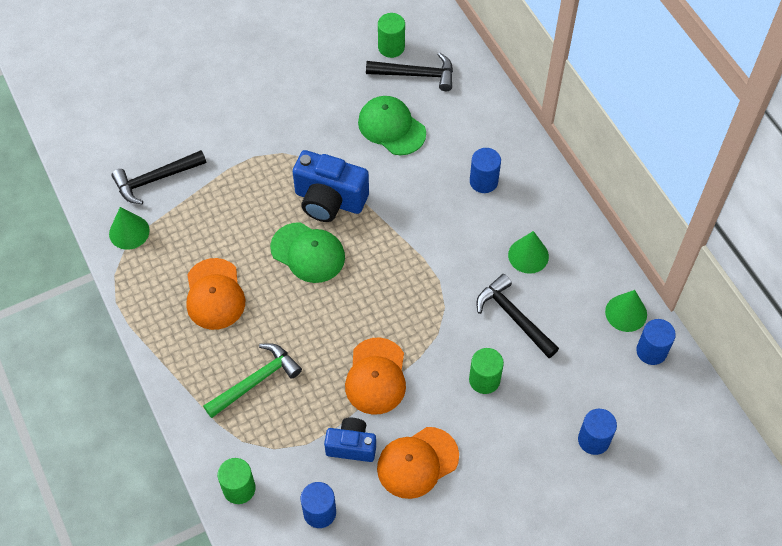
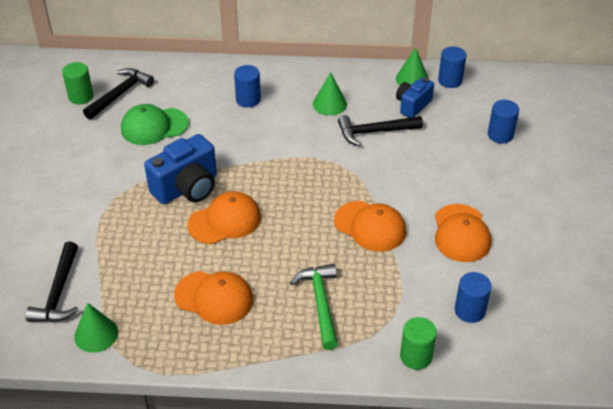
camera: 60 degrees left, 15 degrees down
(308, 253) = (225, 221): green cap -> orange cap
(351, 446) = (422, 266): blue camera -> blue camera (412, 105)
(484, 380) = (415, 168): green cylinder -> none

